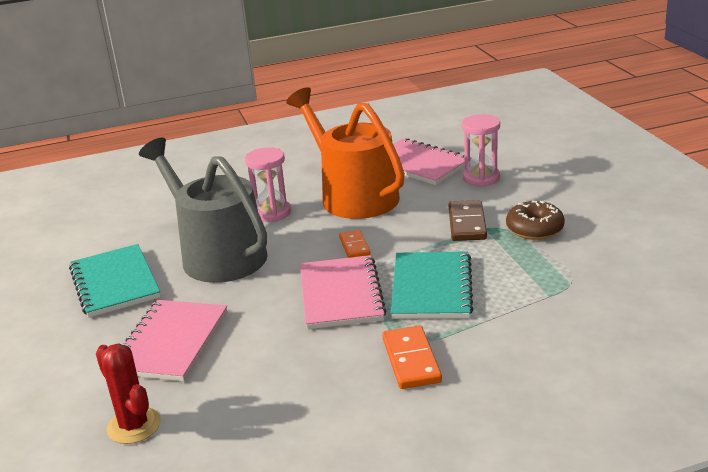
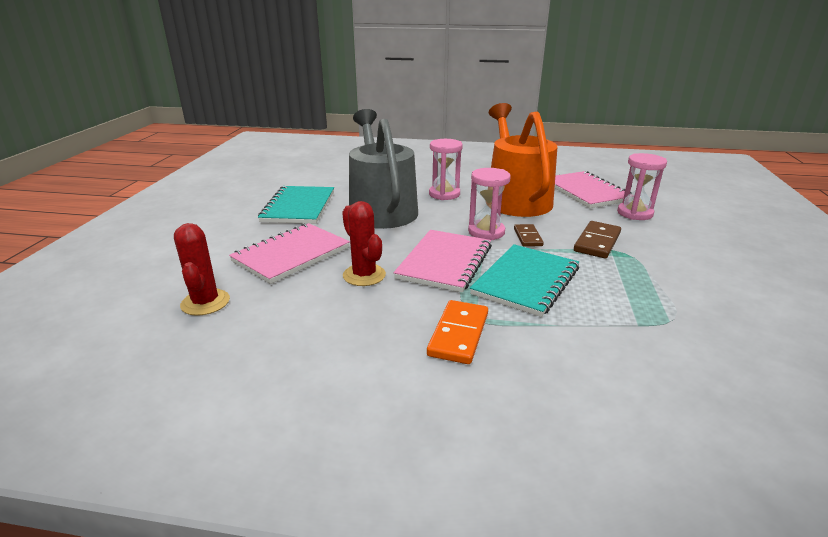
camera: 25 degrees right, 0 degrees up
(272, 337) = (364, 275): none -> red cactus
(354, 246) = (486, 232): orange domino -> pink hourglass
(399, 239) = (527, 237): none -> brown domino
(534, 229) = (661, 264): brown donut -> none

